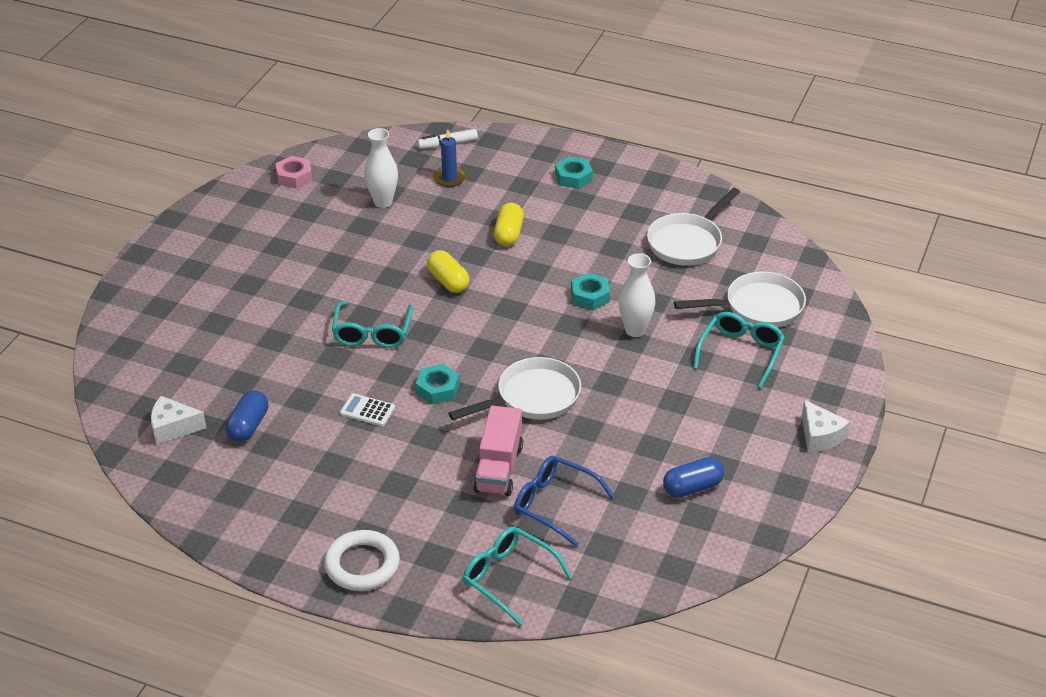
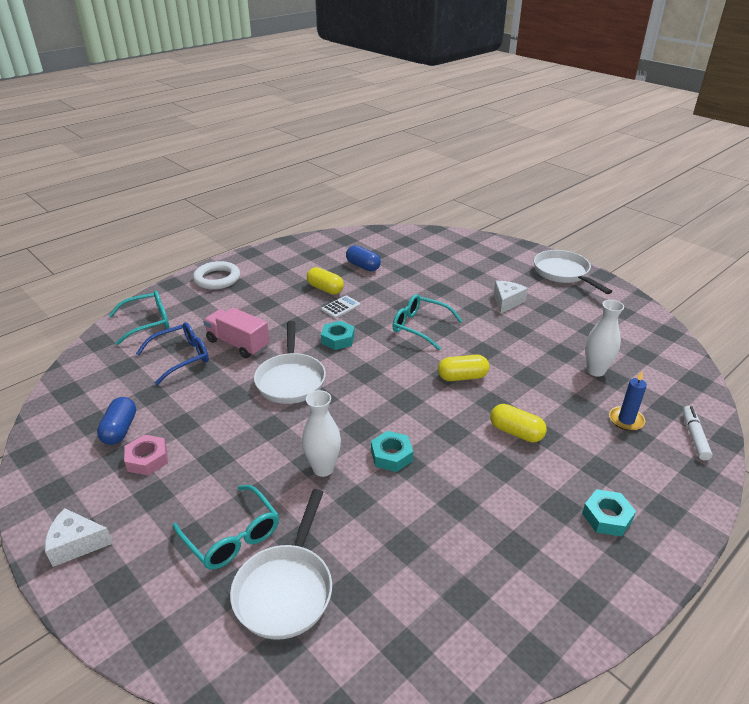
camera: 115 degrees right, 5 degrees down
(173, 428) = (381, 245): white cheese -> white cheese (507, 302)
(294, 177) = (648, 334): pink nut -> pink nut (147, 459)
(330, 441) = (325, 289): none -> yellow capsule
(687, 242) = (437, 574): white pan -> white pan (563, 273)

